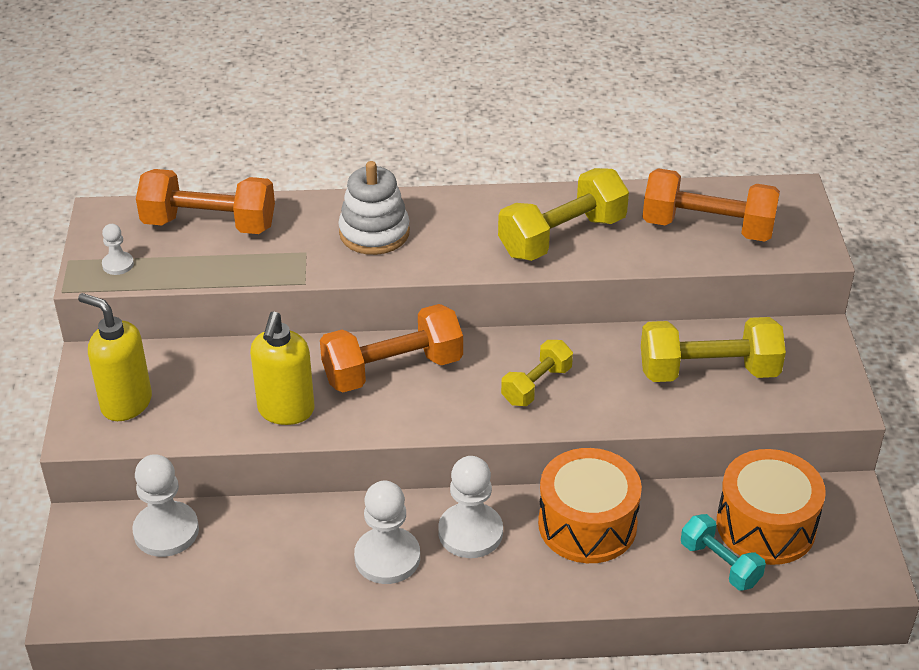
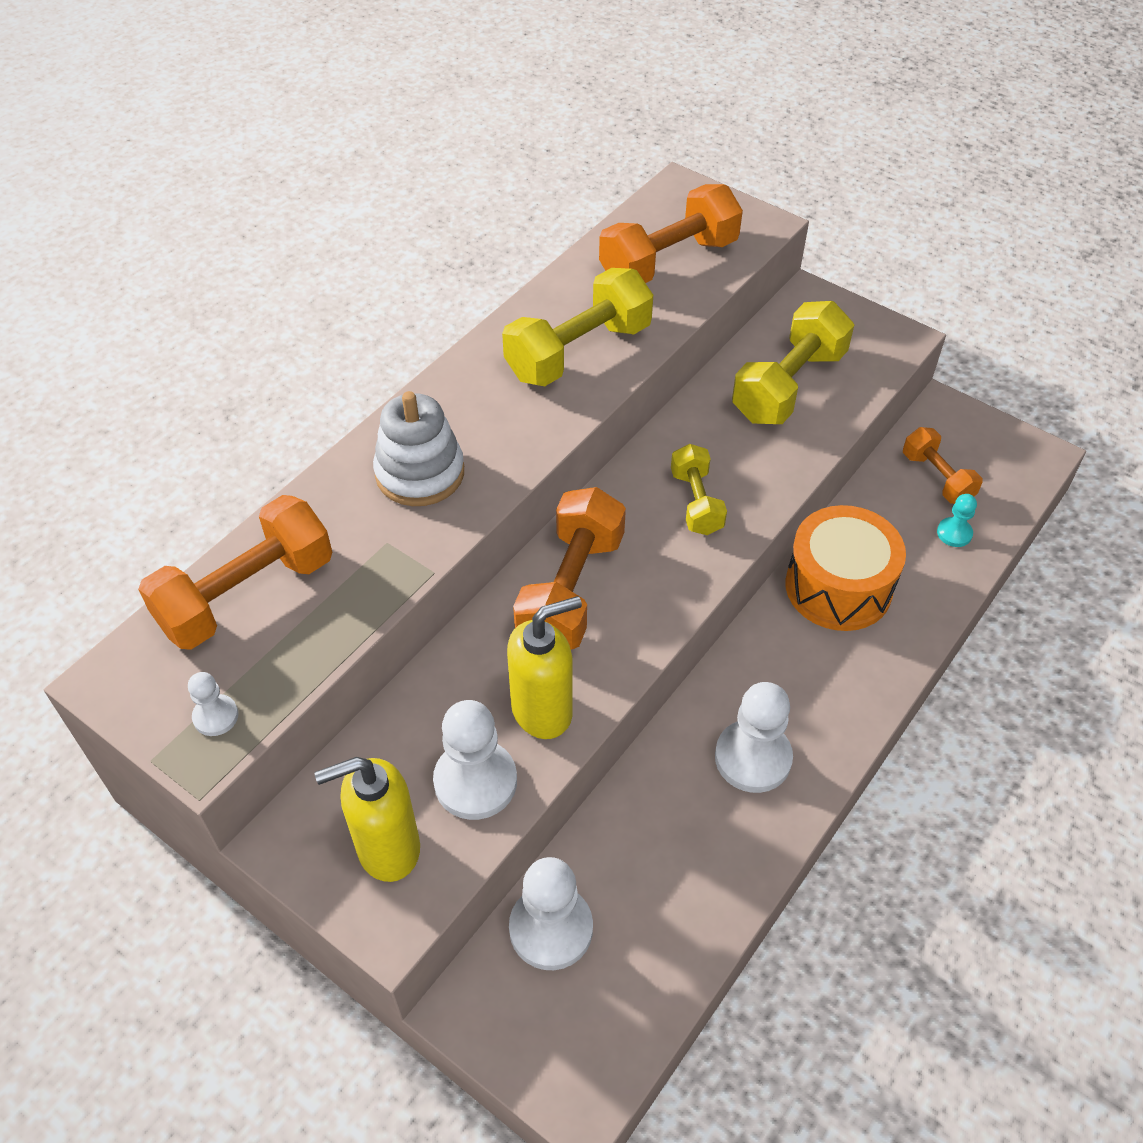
camera: 50 degrees left, 10 degrees up
(286, 411) = (543, 711): yellow soap dispenser -> yellow soap dispenser turned 75 degrees counterclockwise
(470, 532) = (776, 674): white pawn -> white pawn (475, 781)
(562, 237) = (578, 352): yellow dumbbell -> yellow dumbbell turned 45 degrees clockwise
(720, 564) = (954, 533): turquoise dumbbell -> turquoise pawn
(766, 525) = (937, 478): orange drum -> orange dumbbell

